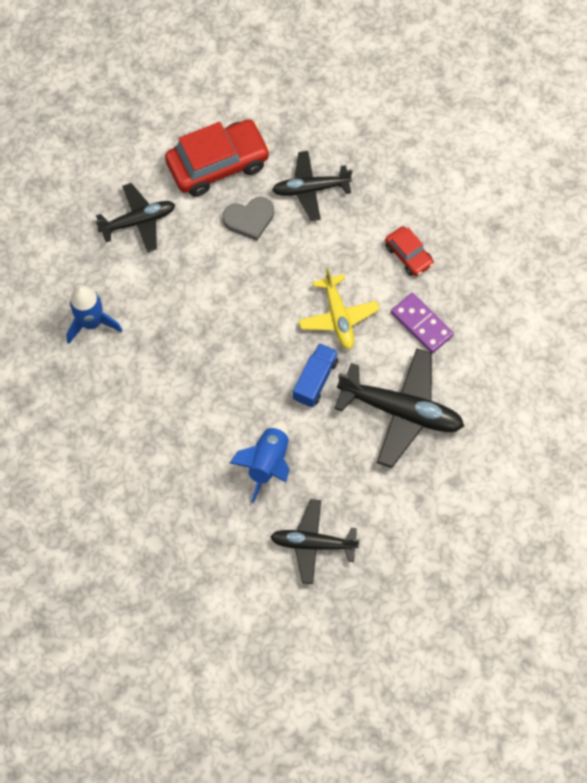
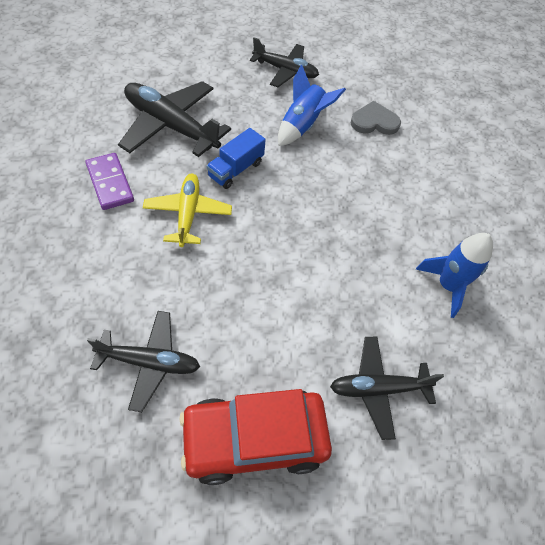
camera: 170 degrees left, 10 degrees down
(249, 219) = (240, 347): grey heart -> grey heart (374, 122)
(408, 255) = (81, 249): red car -> none

